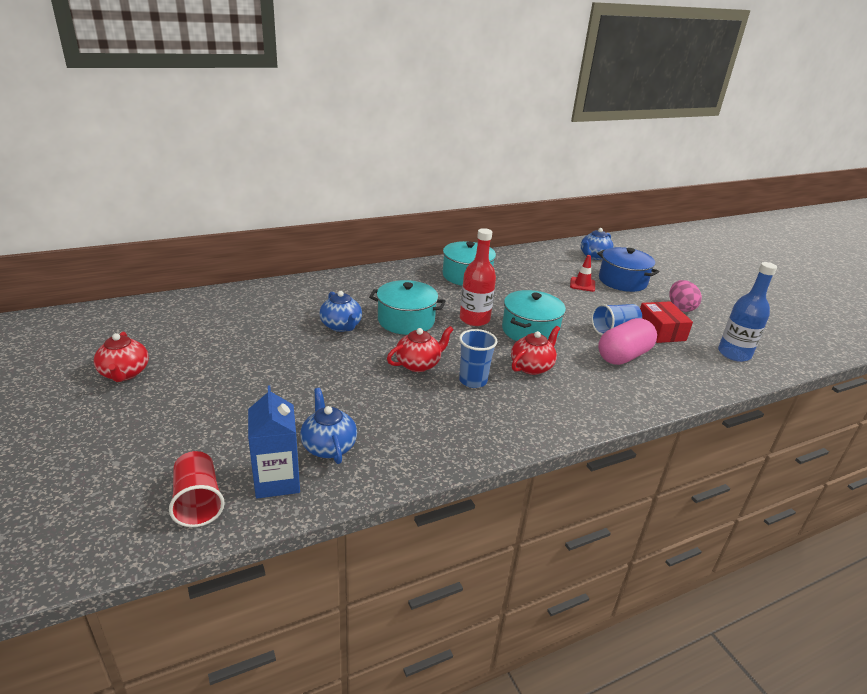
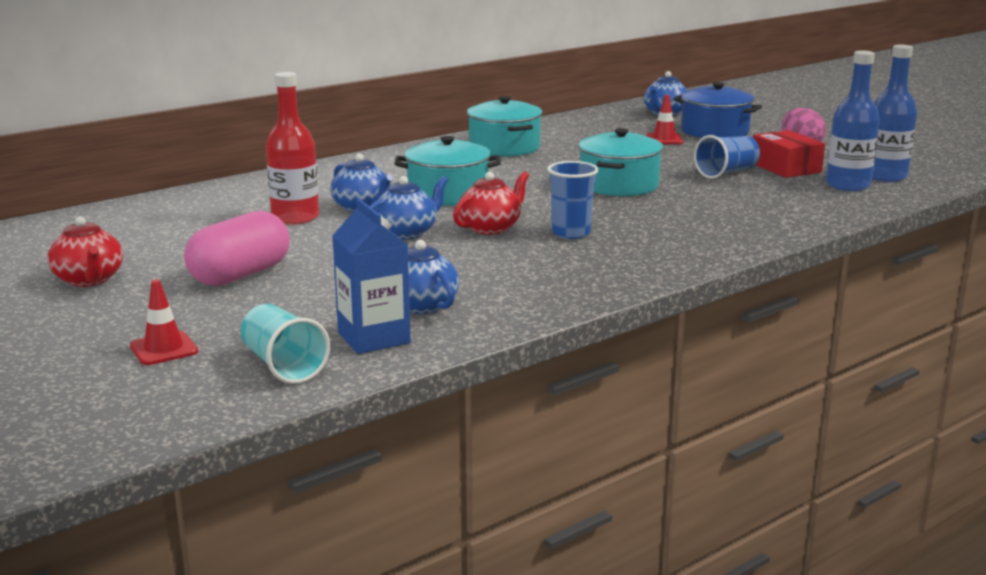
camera: 10 degrees left, 10 degrees down
(129, 463) = (164, 349): none -> red traffic cone
(198, 502) = (283, 366): red cup -> turquoise cup
(358, 359) = (406, 233): none -> blue teapot
(474, 319) = (539, 183): red bottle -> red bottle (295, 218)
(532, 367) = (639, 214): red teapot -> none
(623, 356) = (750, 193): pink capsule -> pink capsule (240, 275)
(701, 360) = (847, 185): none -> blue bottle

